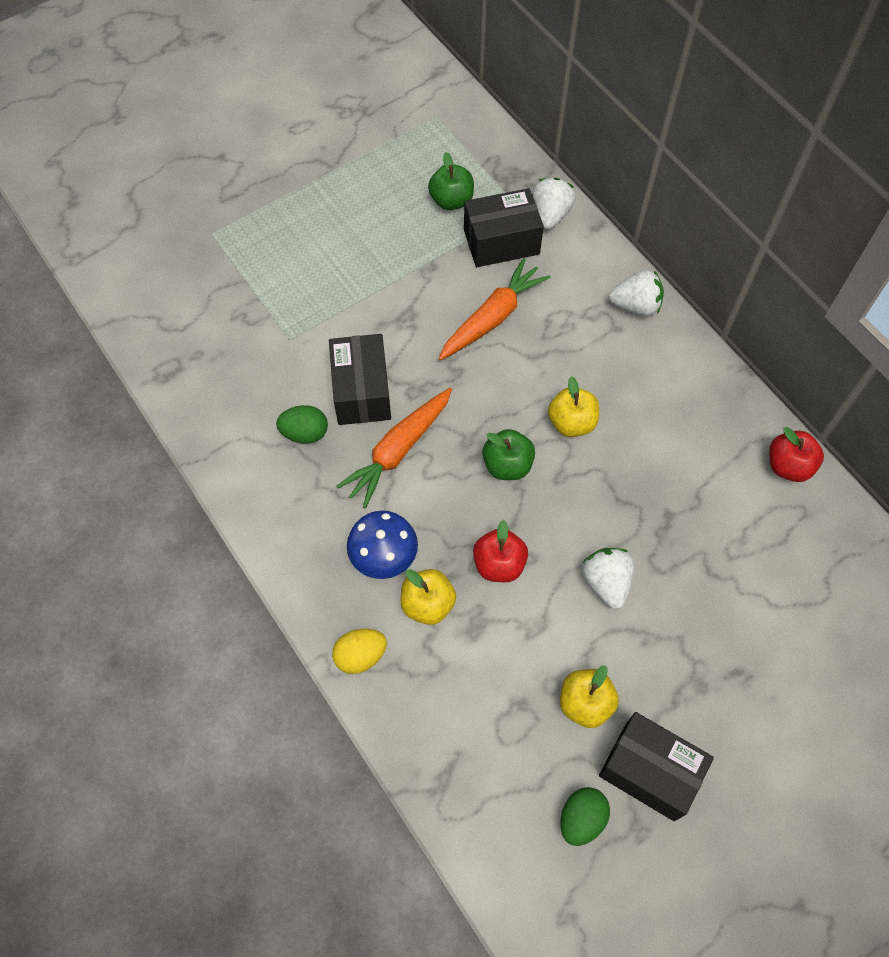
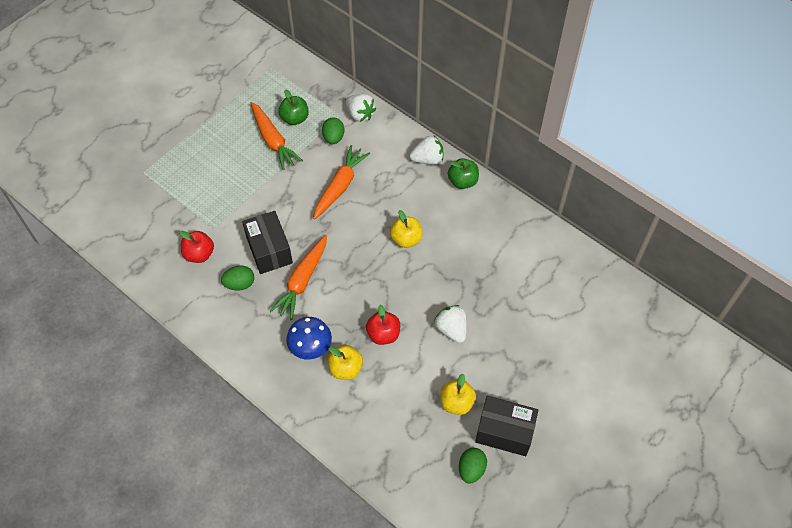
camera: 15 degrees left, 5 degrees down
(360, 656) = (312, 409): yellow egg -> none
(411, 227) = (273, 140): none -> orange carrot
(501, 242) = (333, 138): black box -> green egg
(507, 465) = (373, 274): green apple -> green apple (462, 181)
(550, 215) = (360, 114): white strawberry -> white strawberry turned 135 degrees clockwise
(788, 466) = (543, 235): red apple -> red apple (199, 254)

